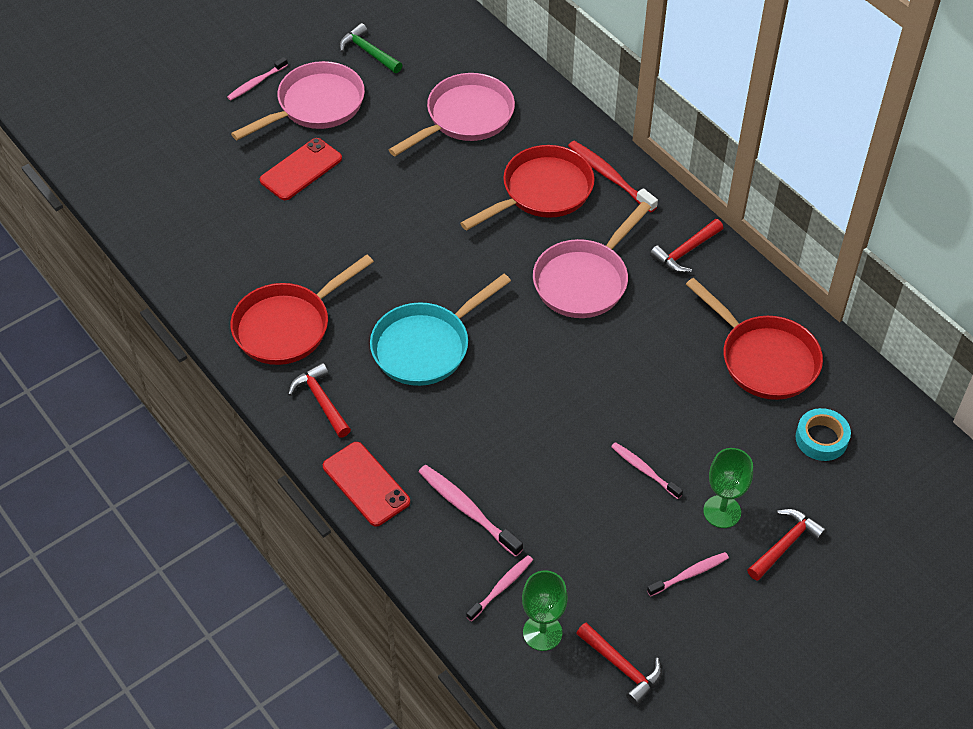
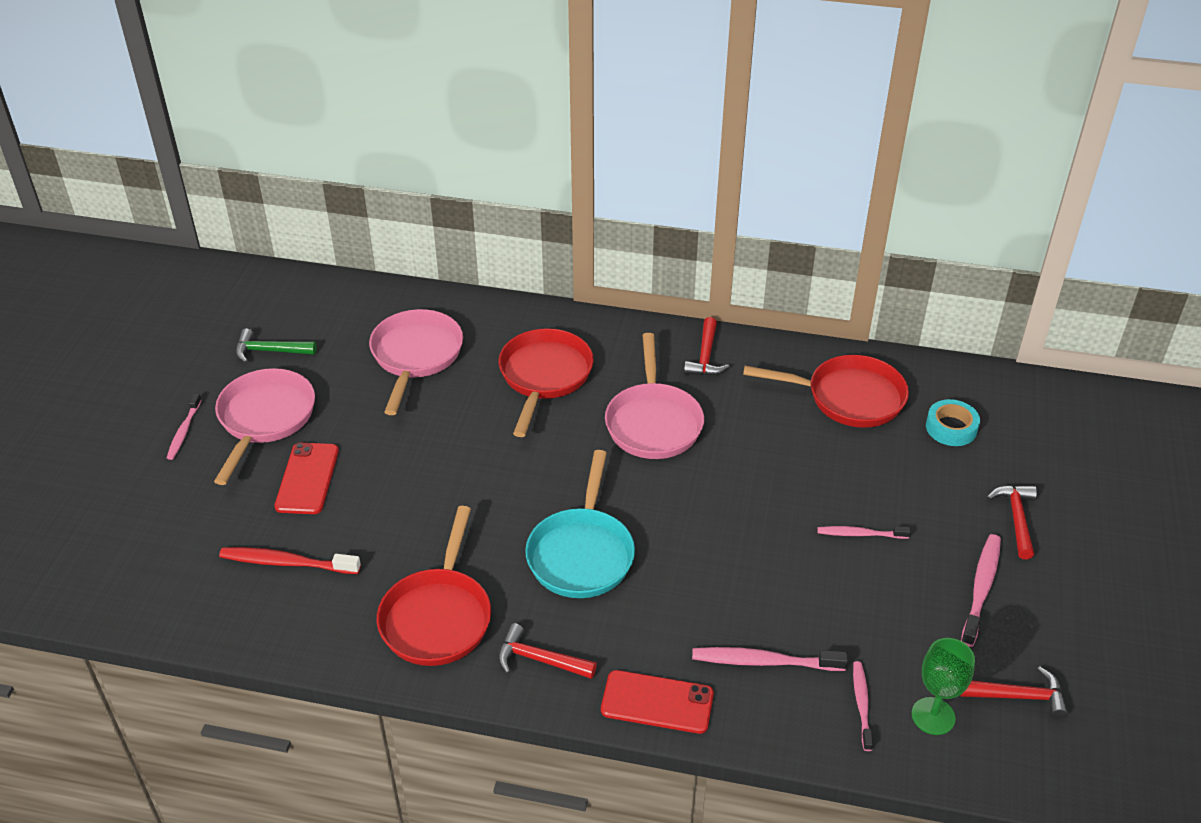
camera: 40 degrees left, 10 degrees down
(609, 176) = (586, 335): red toothbrush -> red toothbrush (287, 563)
(689, 574) = (981, 588): pink toothbrush -> pink toothbrush, size x1.54
(722, 511) = (948, 526): green goblet -> none

